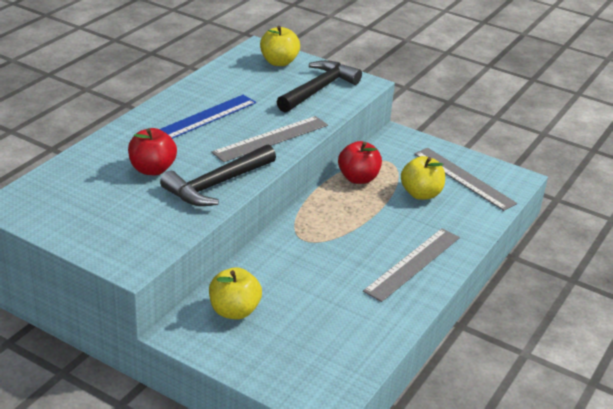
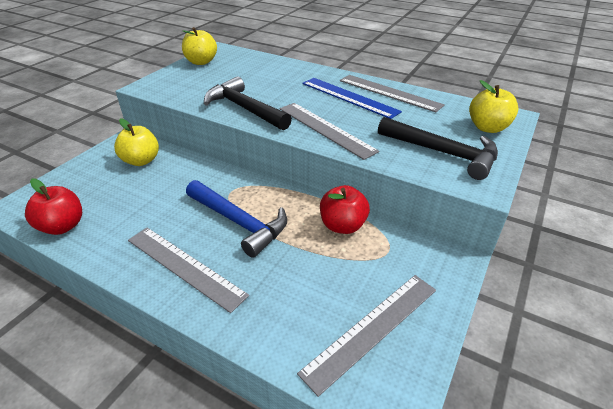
camera: 90 degrees right, 5 degrees up
(152, 169) = (264, 84): red apple -> red apple (62, 226)
(197, 95) = (389, 93): none -> grey ruler
(353, 234) = (239, 222): none -> blue hammer
(421, 194) = (323, 279): yellow apple -> yellow apple (201, 62)

